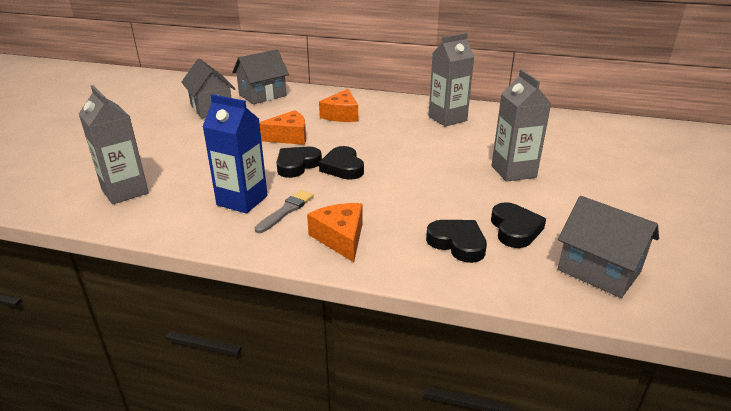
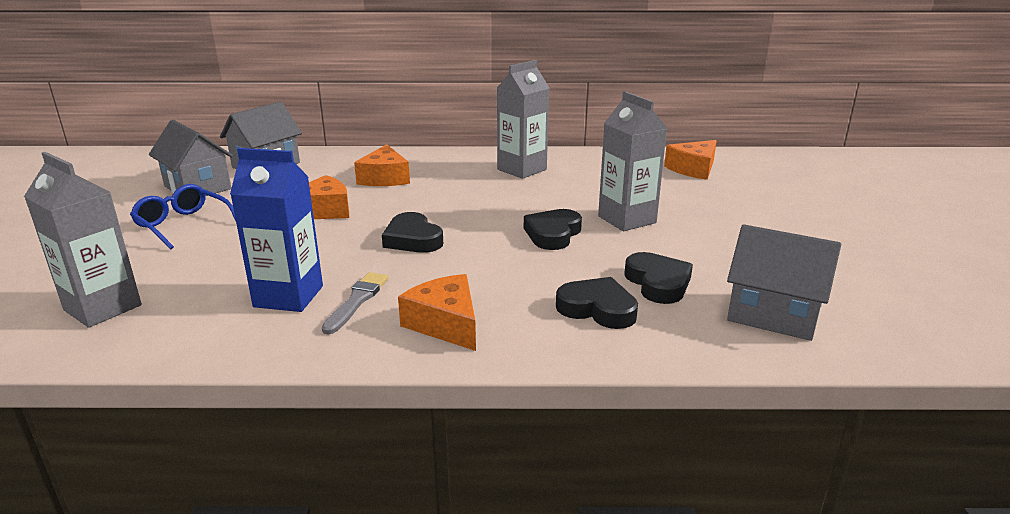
camera: 15 degrees left, 5 degrees down
(193, 136) = (184, 225): none -> blue glasses
(297, 165) = (349, 243): black heart -> black heart (553, 234)
(590, 133) = (693, 169): none -> orange cheese

